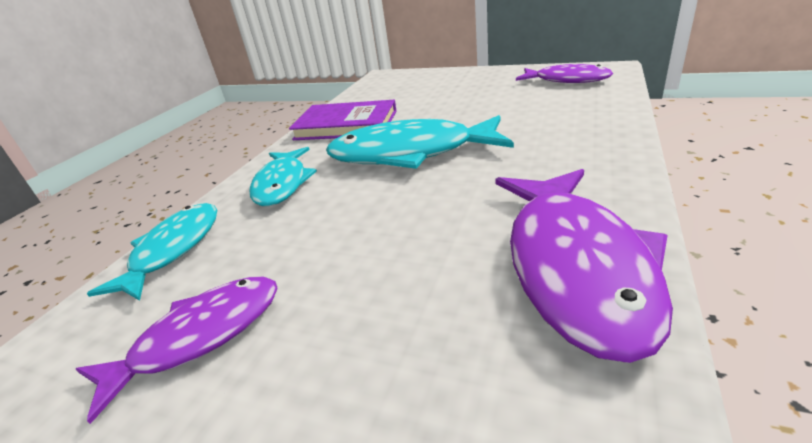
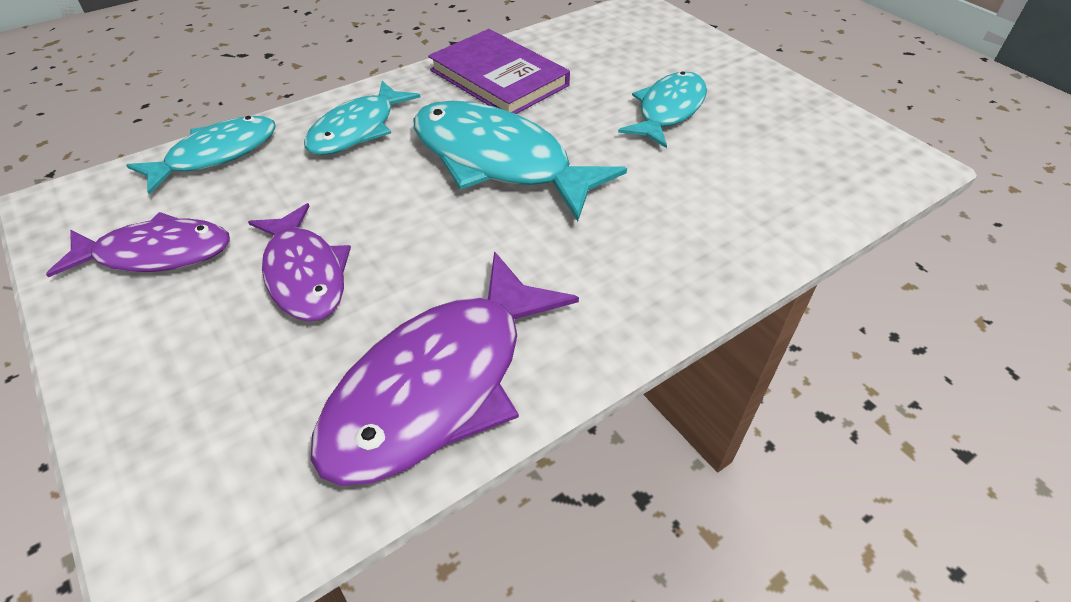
camera: 30 degrees right, 15 degrees up
(469, 97) = (668, 110): none -> turquoise fish
(567, 80) = (817, 151): purple fish -> purple fish (305, 274)

